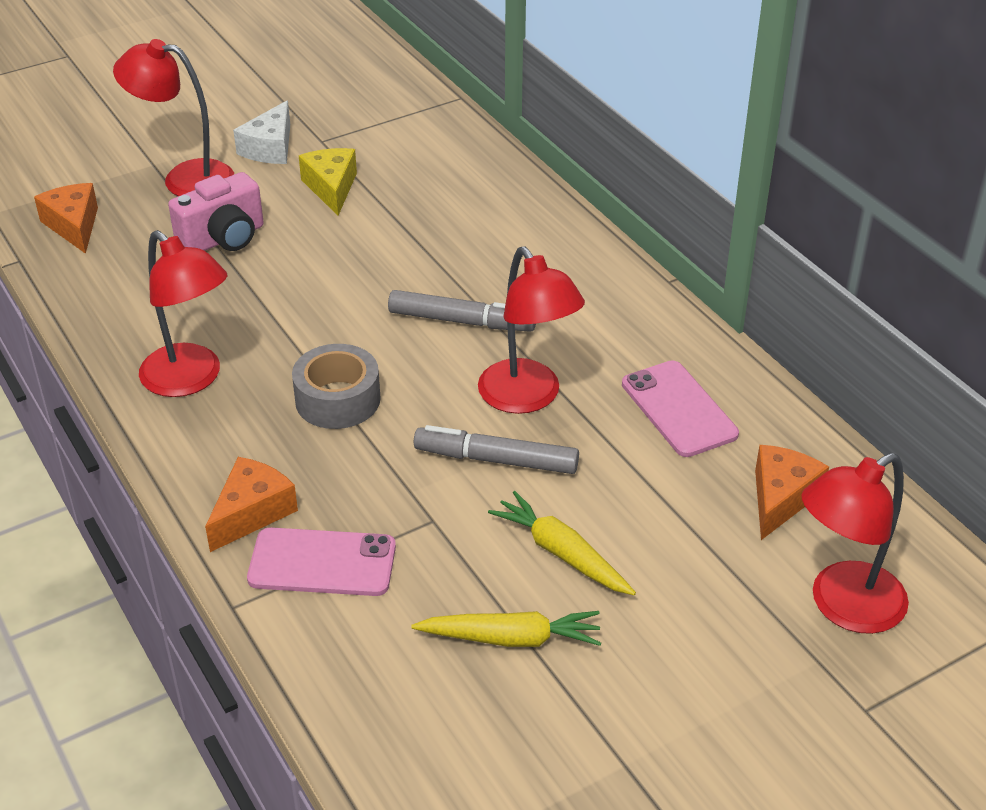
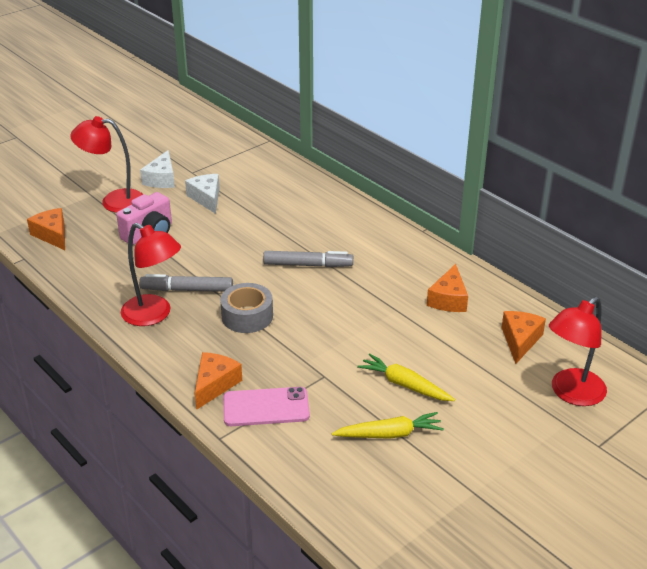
camera: 10 degrees left, 5 degrees down
(331, 188) = (206, 198): yellow cheese -> white cheese
(496, 460) = (351, 339): grey marker -> grey marker (187, 290)
(527, 398) = (359, 303): red lamp -> none
(679, 409) = (448, 299): pink phone -> orange cheese

